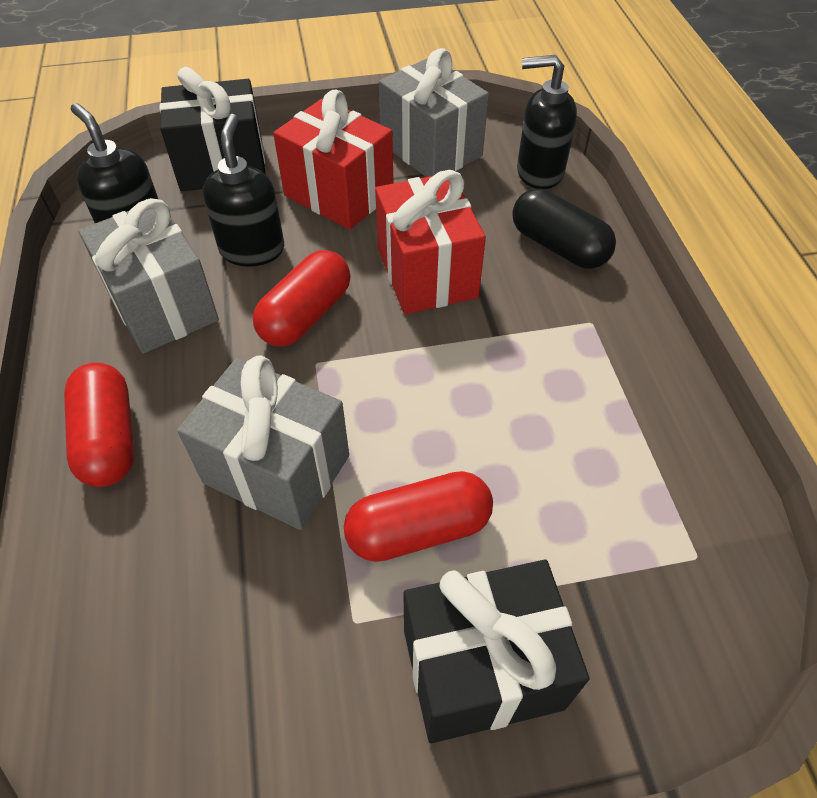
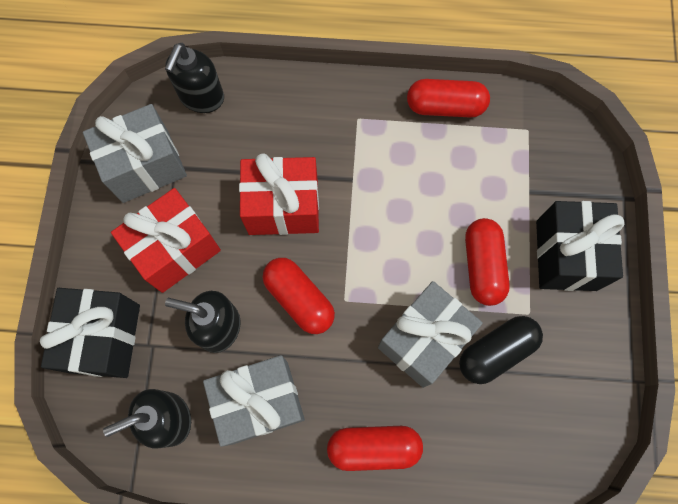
camera: 75 degrees left, 20 degrees up
(558, 246) = (284, 113): black capsule -> black capsule (496, 352)
(670, 423) = (445, 107): none -> red capsule

